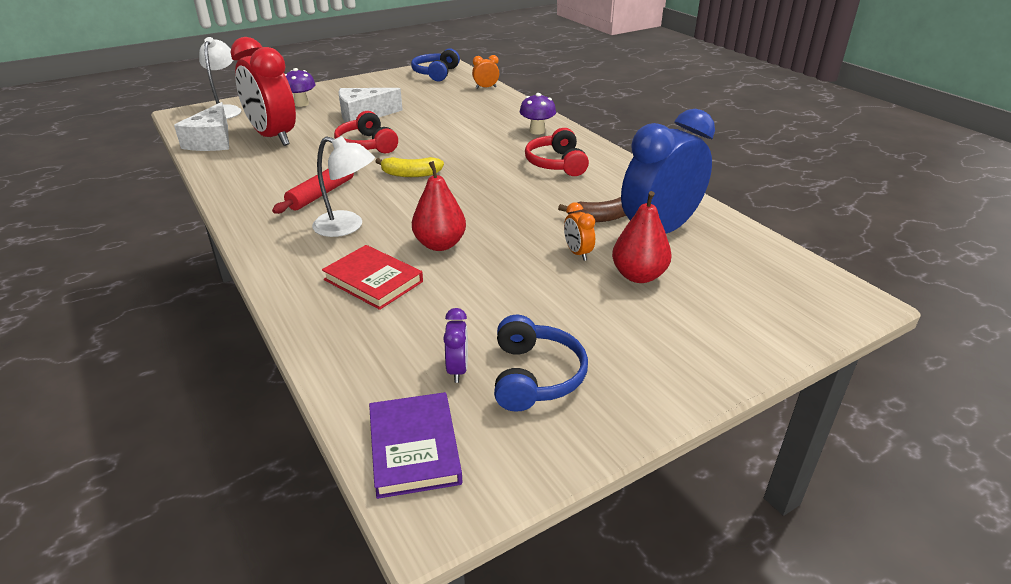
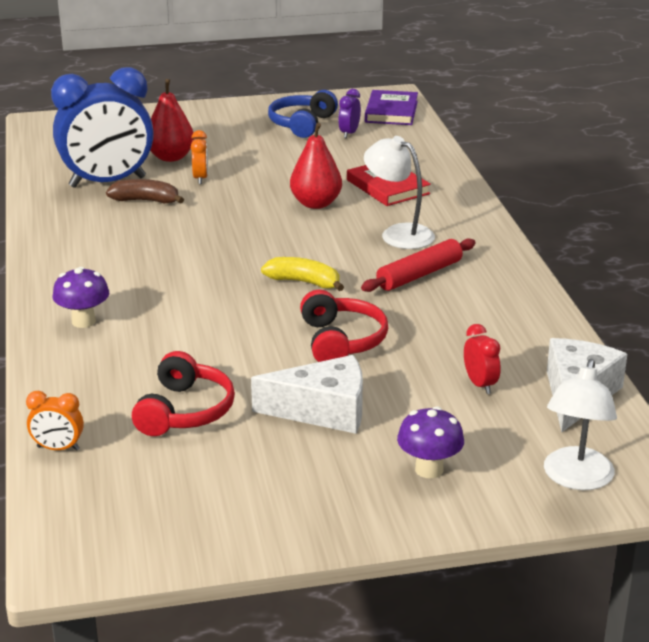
camera: 160 degrees left, 5 degrees down
(273, 137) = (480, 384): red clock -> red clock, size x0.40
(435, 73) = (114, 528): blue headphones -> none
(556, 164) = (118, 265): red headphones -> red headphones (185, 411)

